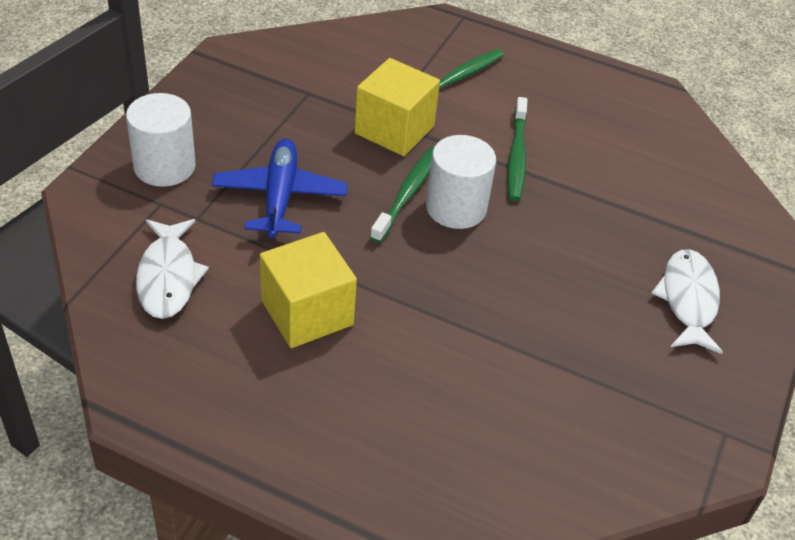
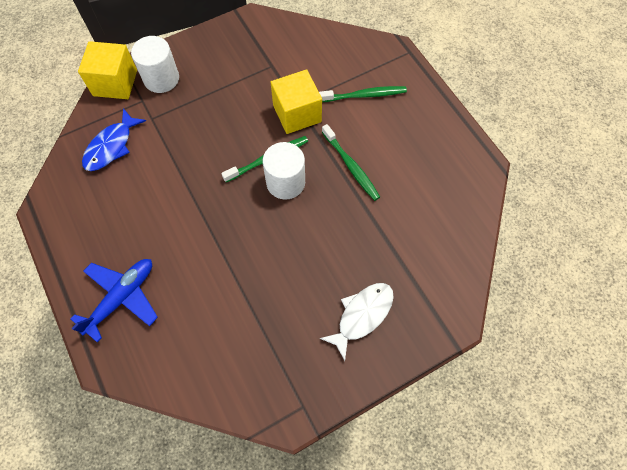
camera: 40 degrees right, 20 degrees up
(168, 277) = (111, 146): white fish -> blue fish
(280, 196) = (201, 126): blue plane -> blue plane (122, 298)
(307, 312) = (156, 204): yellow cube -> yellow cube (115, 83)
(516, 156) = (351, 166): green toothbrush -> green toothbrush turned 75 degrees counterclockwise

